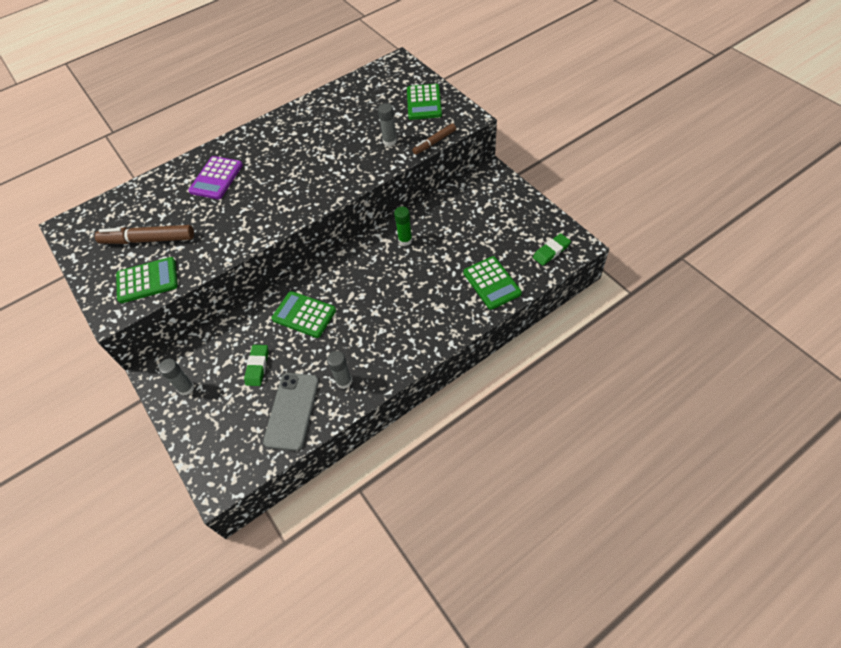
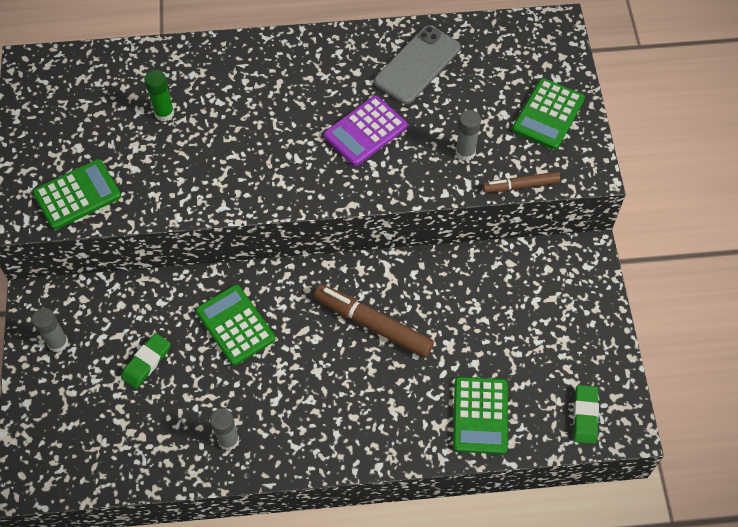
camera: 25 degrees right, 5 degrees up
(147, 280) = (77, 195): green calculator -> green calculator turned 45 degrees counterclockwise
(148, 240) = (106, 138): brown marker -> brown marker (373, 324)
(216, 178) = (228, 91): purple calculator -> purple calculator (365, 131)
(292, 411) = (151, 442): grey phone -> grey phone (417, 65)
(405, 240) = (414, 291): green glue stick -> green glue stick (164, 113)
(551, 251) = (585, 415): green eraser -> green eraser turned 75 degrees counterclockwise

